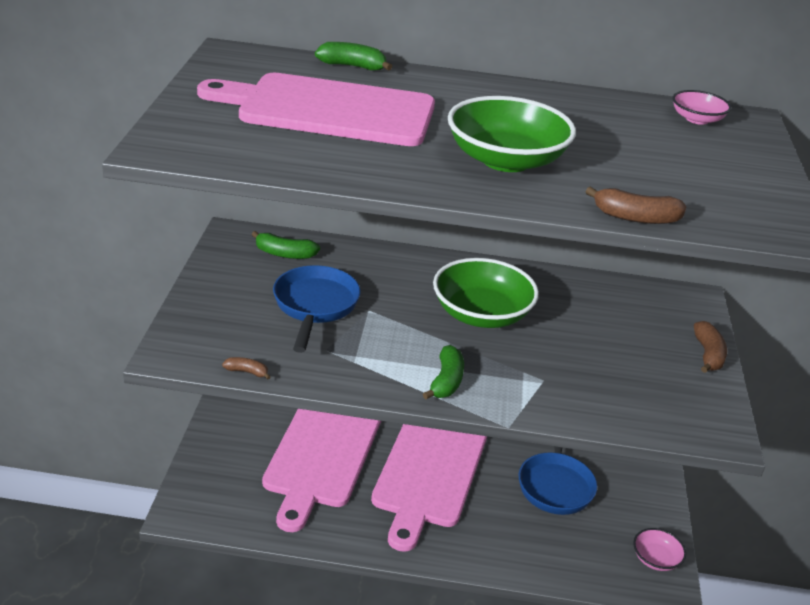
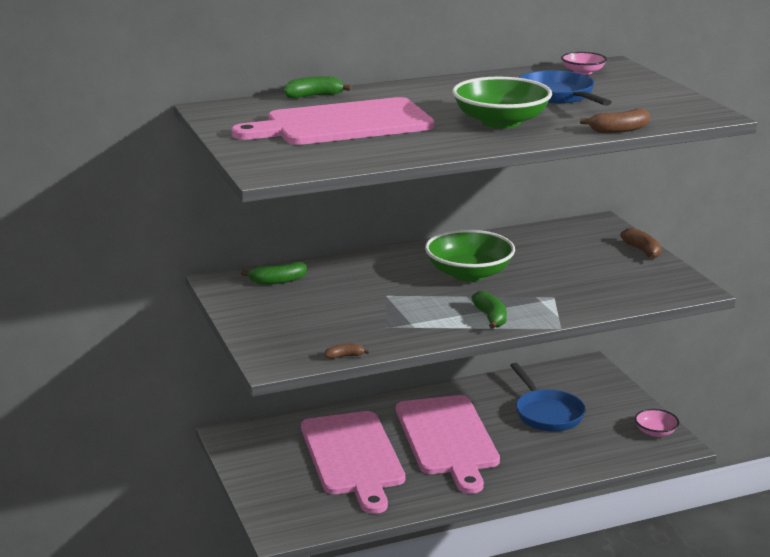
camera: 25 degrees left, 10 degrees down
(314, 306) = (343, 305): blue pan -> blue pan (558, 96)

